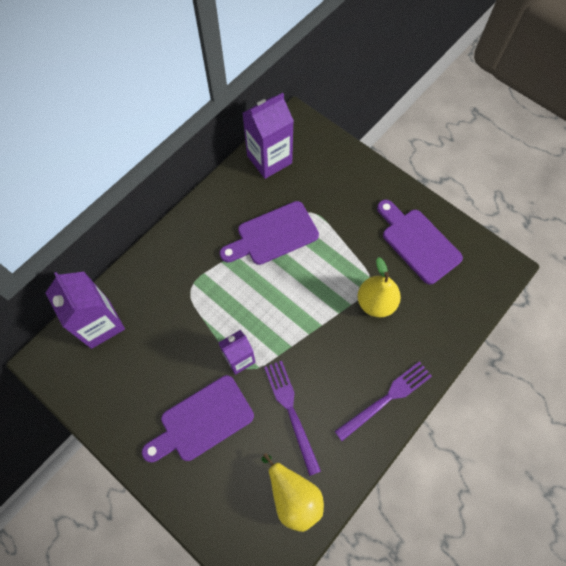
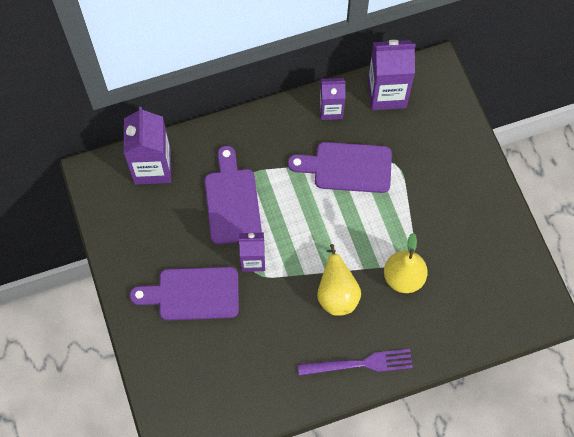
camera: 30 degrees right, 0 degrees up
(231, 194) = (331, 109): none -> purple carton
(291, 412) = (271, 328): purple fork -> none
(293, 496) = (232, 395): yellow pear -> yellow pear (336, 292)
(418, 242) = (479, 245): purple cutting board -> purple cutting board (232, 201)

